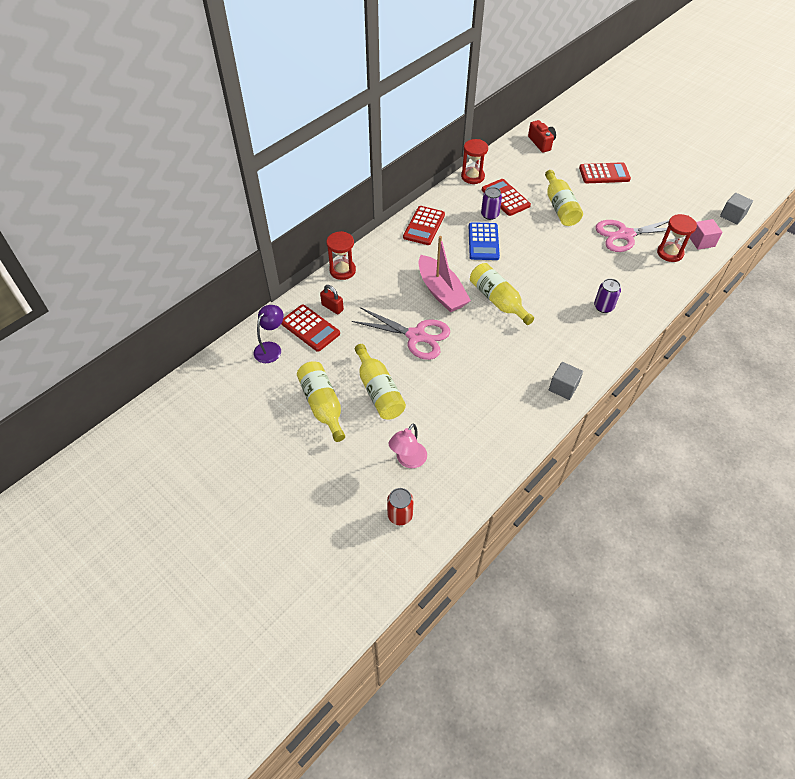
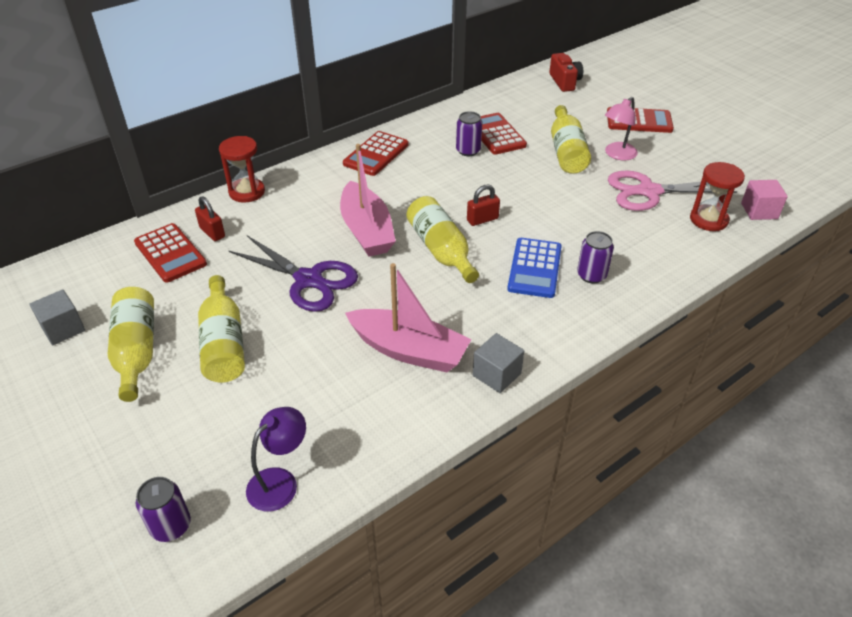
camera: 10 degrees right, 10 degrees down
(271, 348) = (106, 271): purple lamp -> purple lamp (280, 481)
(400, 515) = (171, 526): red can -> purple can
(408, 460) = (221, 445): pink lamp -> pink lamp (617, 155)
(416, 336) = (308, 280): pink scissors -> purple scissors
(472, 177) = (461, 108): red hourglass -> none
(483, 242) = (448, 179): blue calculator -> blue calculator (534, 268)
(502, 378) = (408, 350): none -> pink boat
(518, 272) = (482, 219): none -> red padlock
(732, 216) = (811, 185): grey cube -> grey cube (63, 329)

